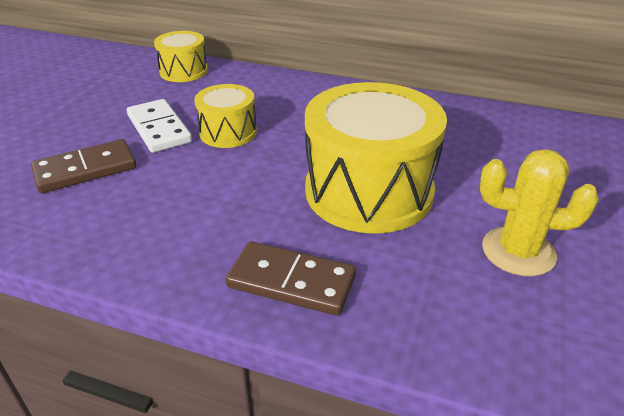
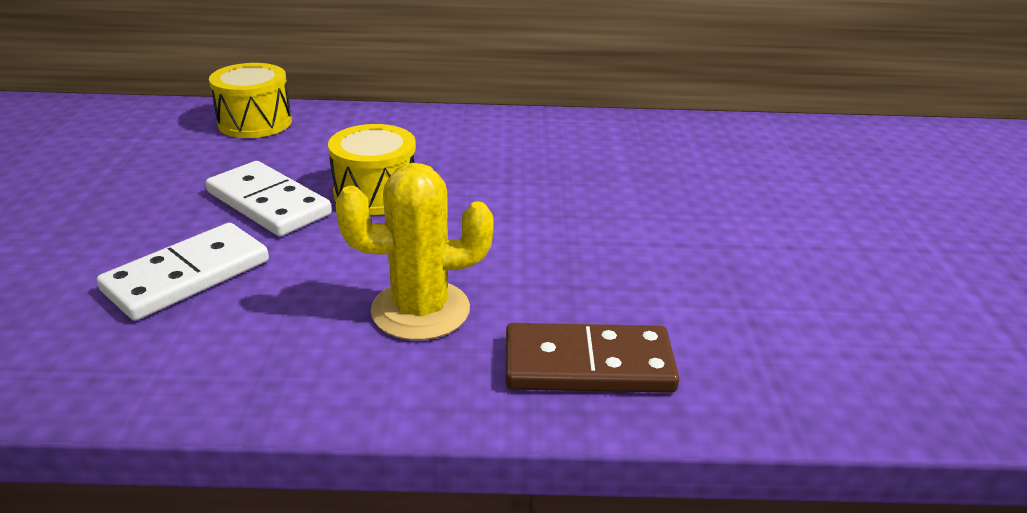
camera: 20 degrees left, 5 degrees down
(85, 170) = (187, 276): brown domino -> white domino
(368, 191) = (613, 237): yellow drum -> none
(518, 251) = (828, 275): yellow cactus -> yellow cactus (420, 310)

